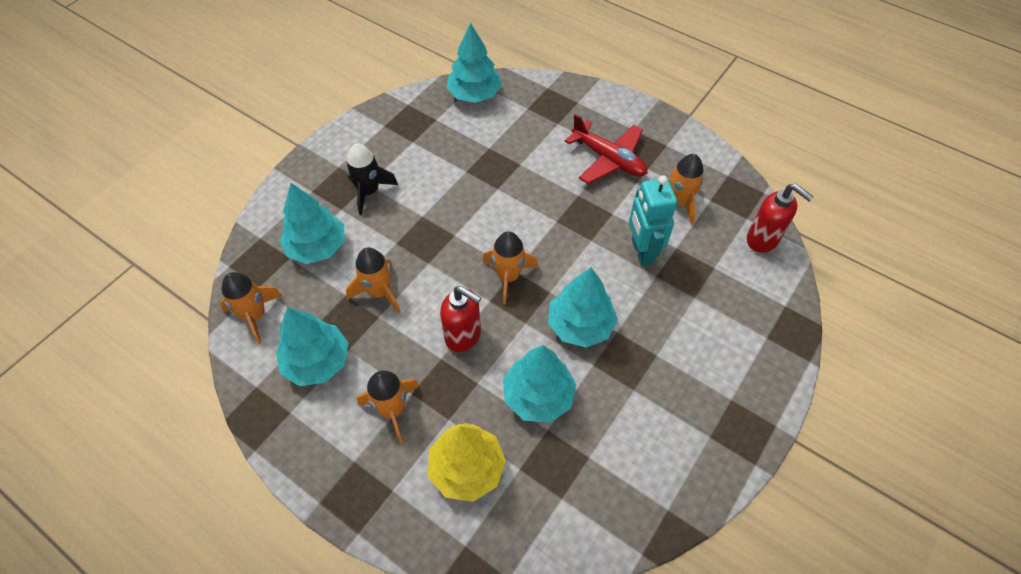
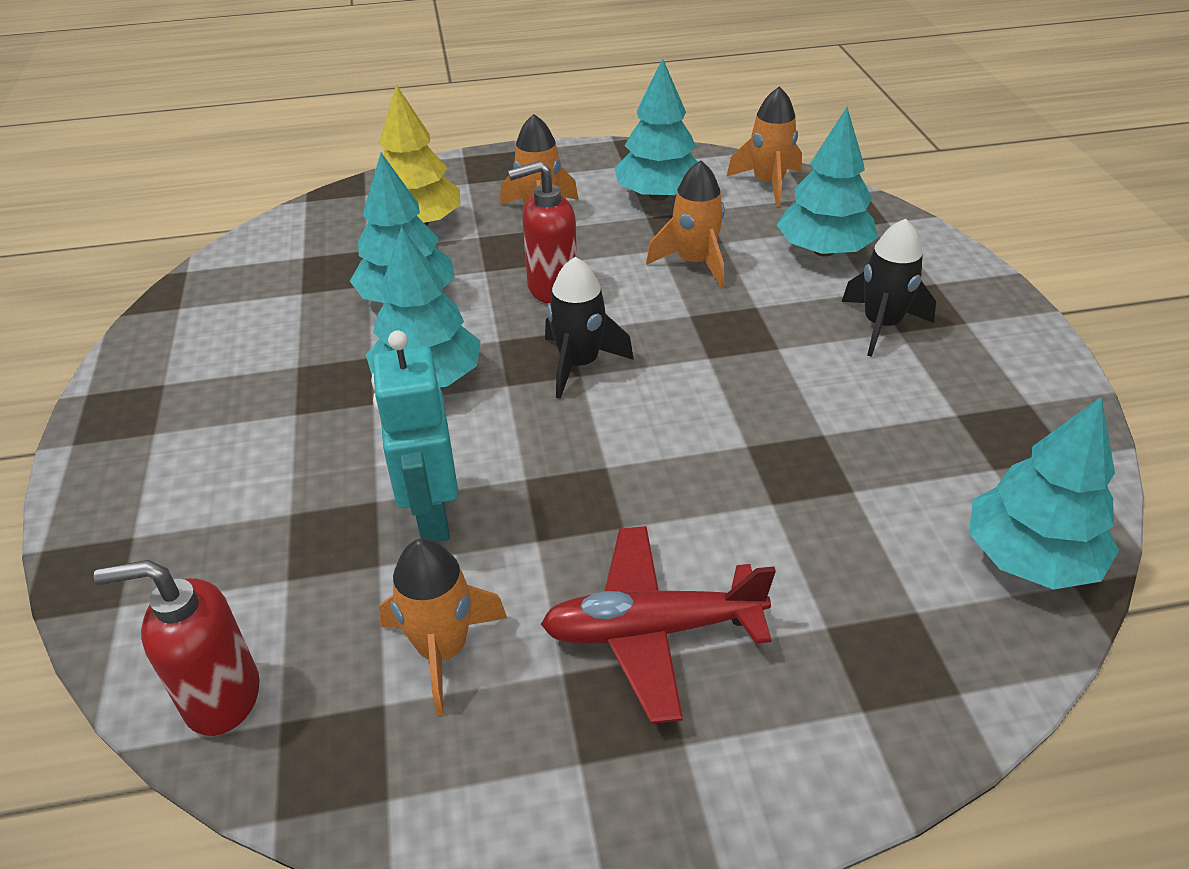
camera: 135 degrees right, 15 degrees down
(508, 276) = (579, 364): orange rocket -> black rocket
(641, 251) = (431, 517): turquoise robot -> turquoise robot turned 135 degrees counterclockwise

